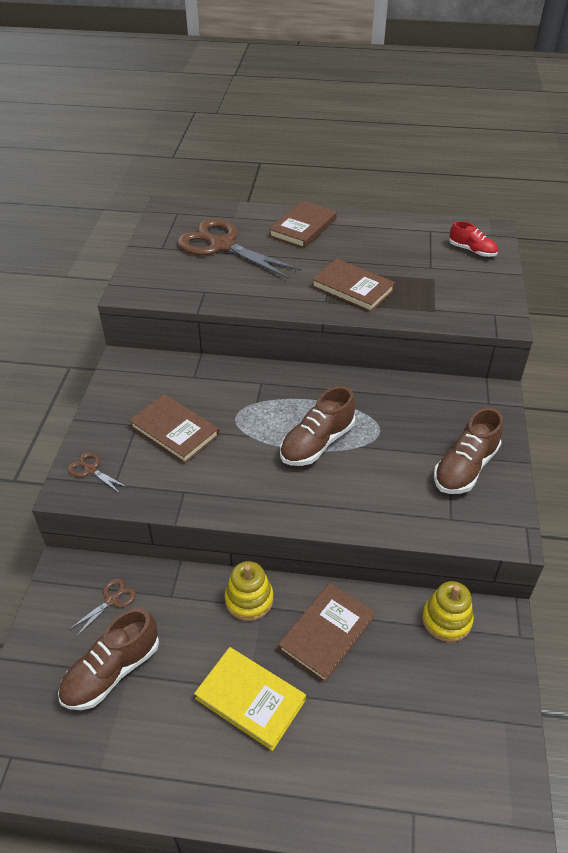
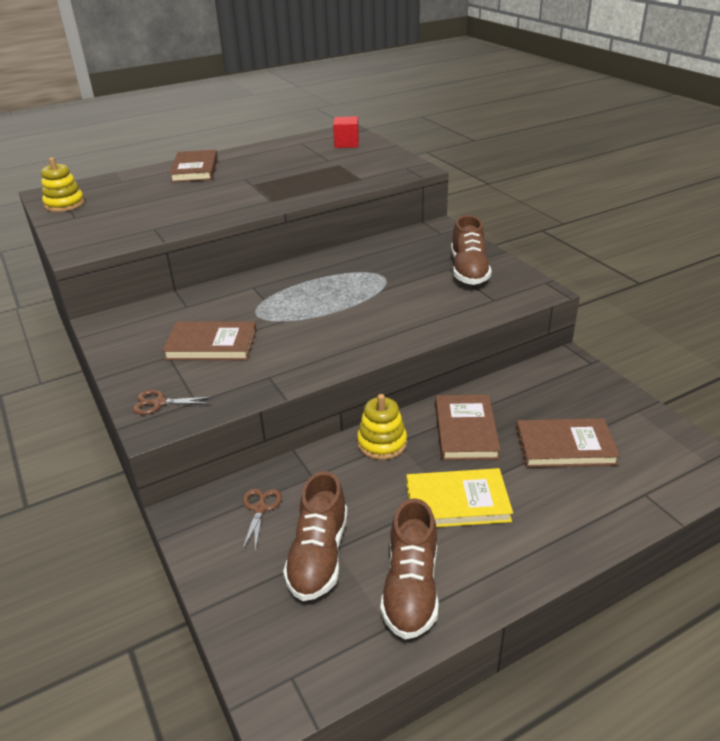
camera: 35 degrees left, 10 degrees down
(222, 246) = (134, 199): brown scissors -> none
(317, 443) = (345, 302): brown shoe -> brown shoe (411, 588)
(352, 288) = (283, 187): brown book -> brown book (565, 446)
(446, 620) = (536, 378): yellow stacking toy -> yellow stacking toy (64, 204)
(472, 250) = (346, 144): red shoe -> red cube

